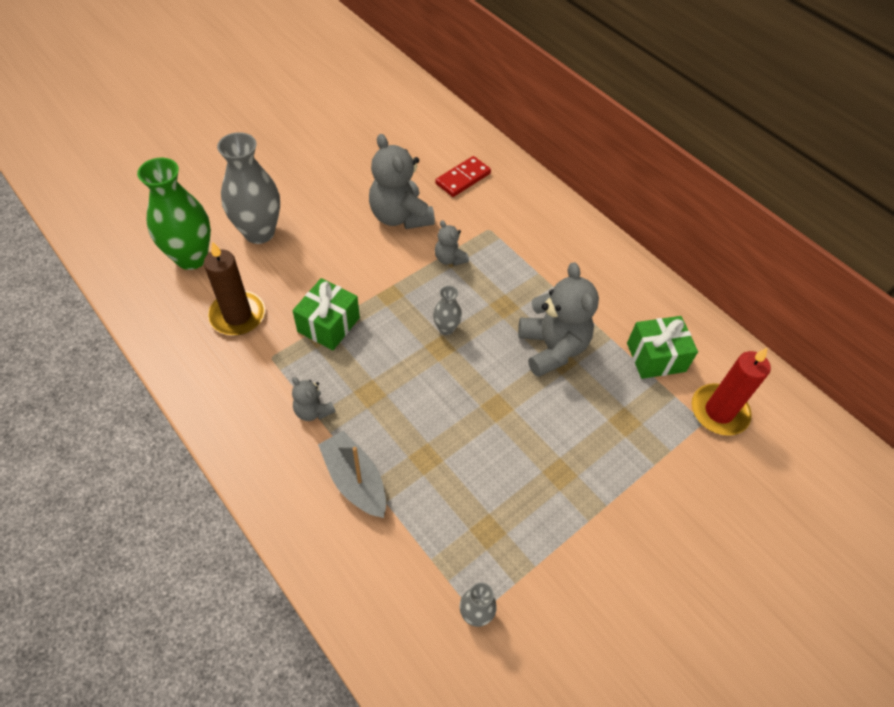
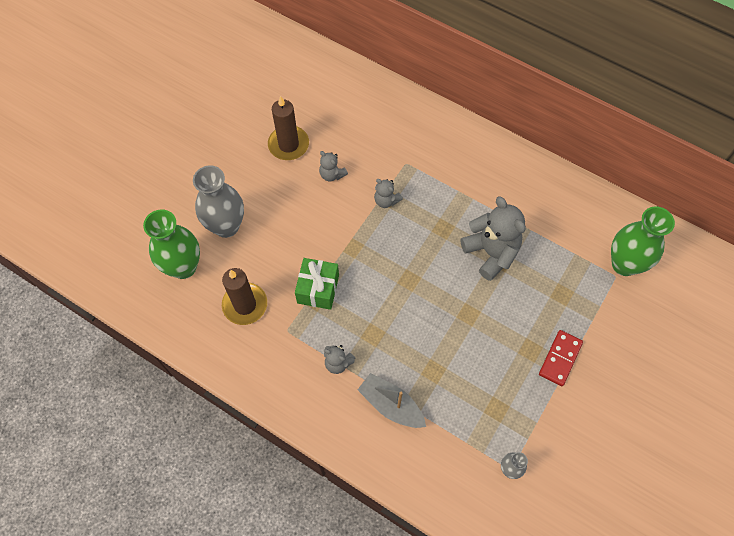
camera: 15 degrees left, 10 degrees up
(366, 176) = (288, 144): none -> brown candle
(400, 216) = (332, 174): grey teddy bear -> grey teddy bear, size x0.51
(446, 328) = (407, 262): grey vase -> none
(463, 178) = (367, 122): red domino -> red domino (560, 358)
(656, 357) = (567, 235): green gift -> none
(719, 411) = (624, 264): red candle -> green vase

